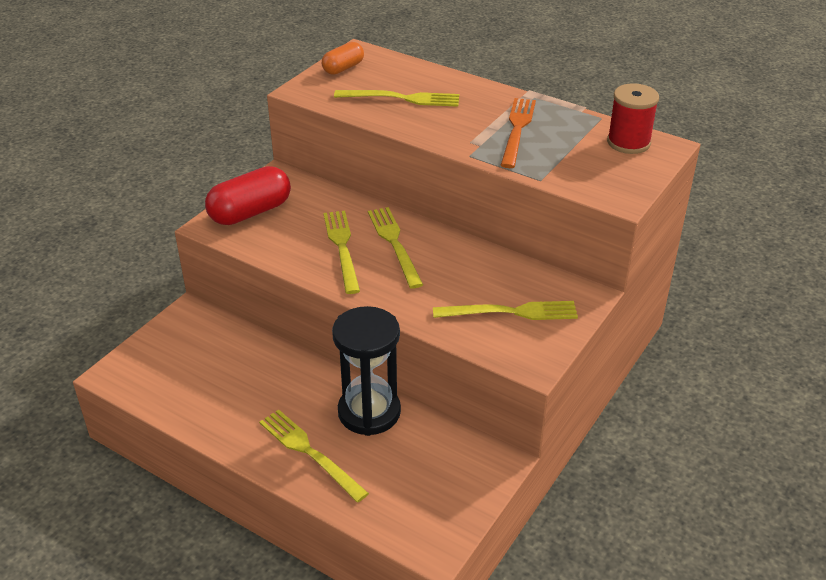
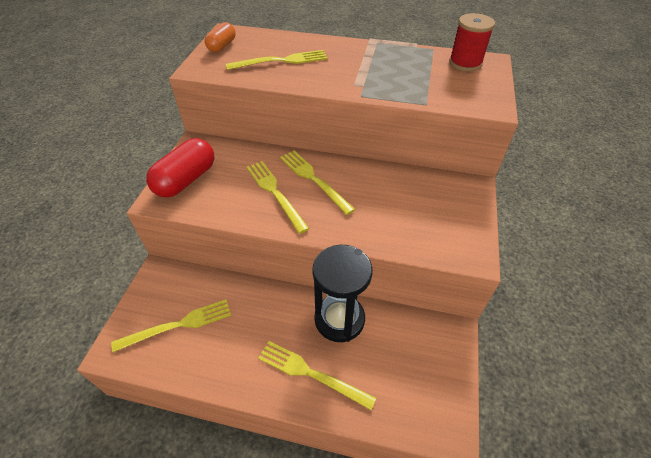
camera: 20 degrees left, 10 degrees up
(511, 312) = (431, 215): yellow fork -> yellow fork (178, 325)
(517, 129) = (382, 68): orange fork -> none

